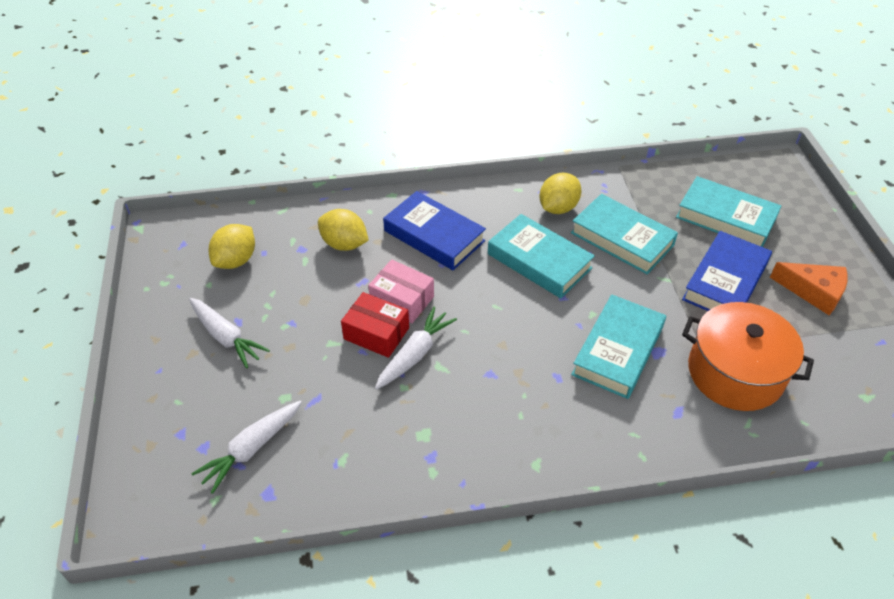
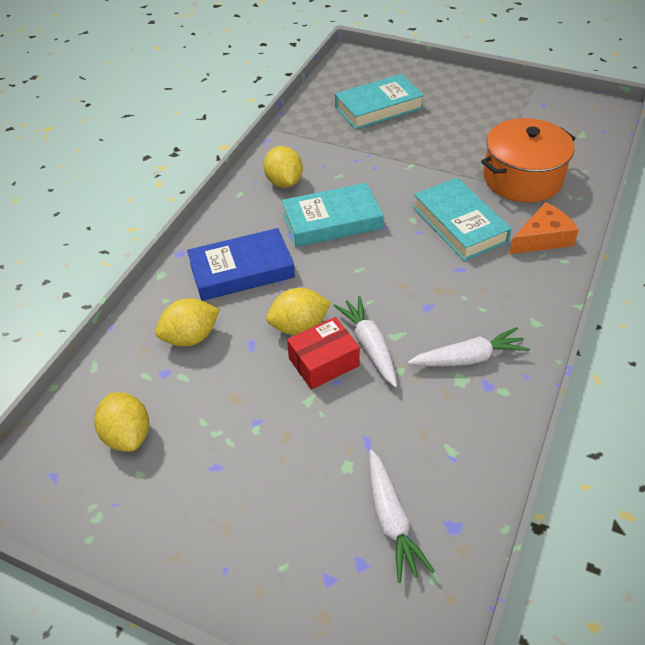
camera: 55 degrees left, 0 degrees up
(226, 337) = (228, 486): white carrot -> white carrot (468, 358)
(402, 300) = (299, 326): pink box -> yellow lemon
(622, 239) = (351, 166): turquoise book -> none
(725, 281) = (438, 139): blue book -> none
(813, 291) = (480, 107): orange cheese -> orange cheese (542, 238)

